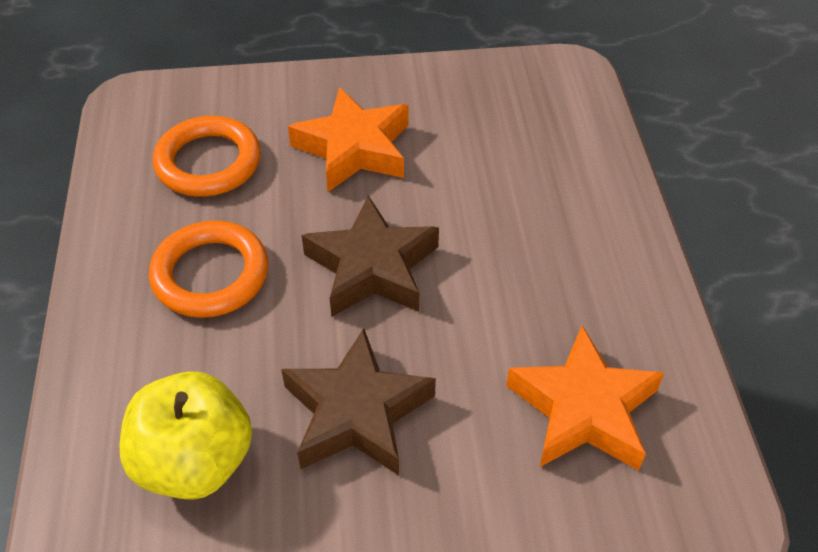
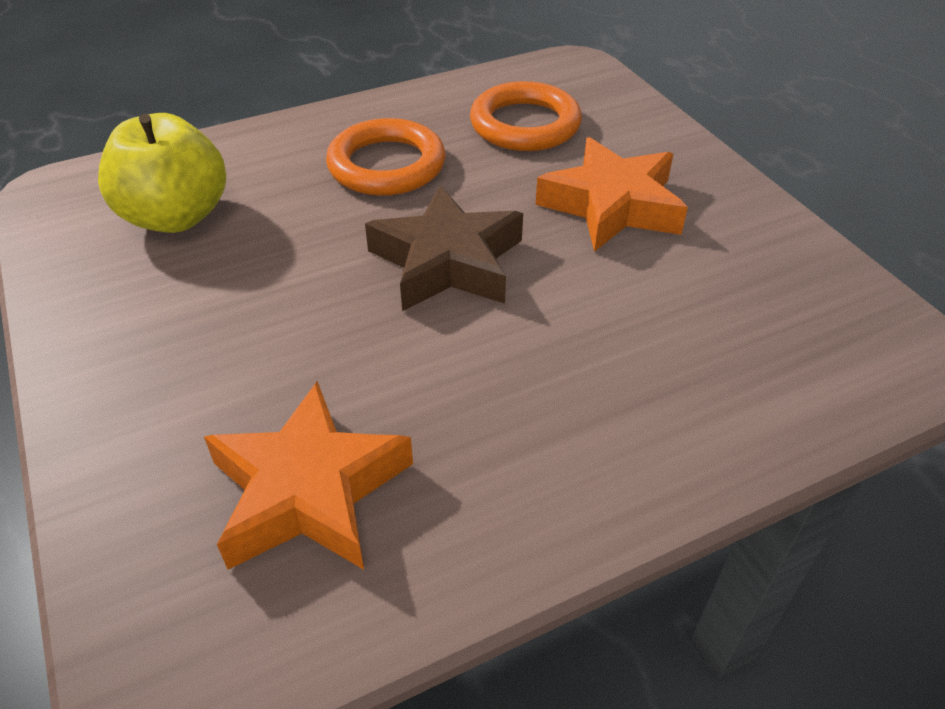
camera: 70 degrees right, 5 degrees down
(357, 412) = (253, 299): brown star -> none

